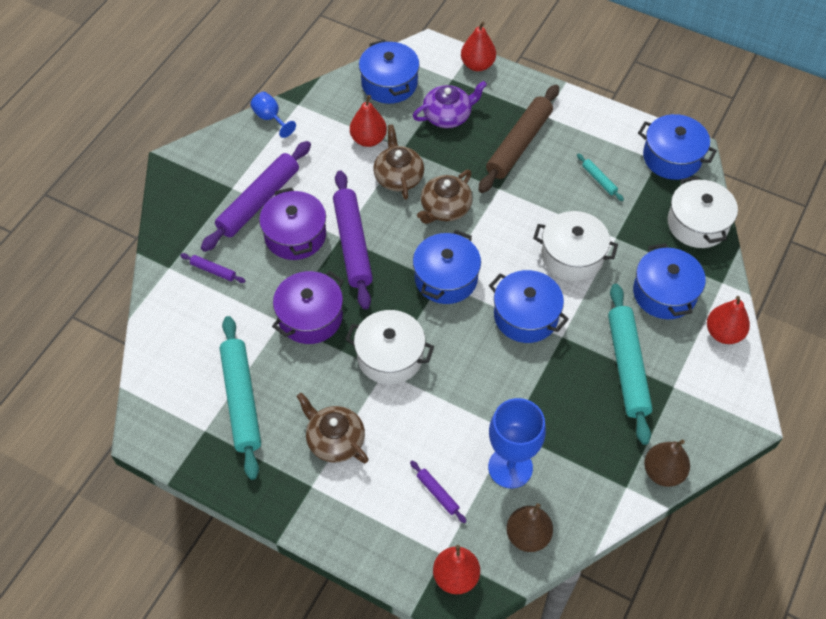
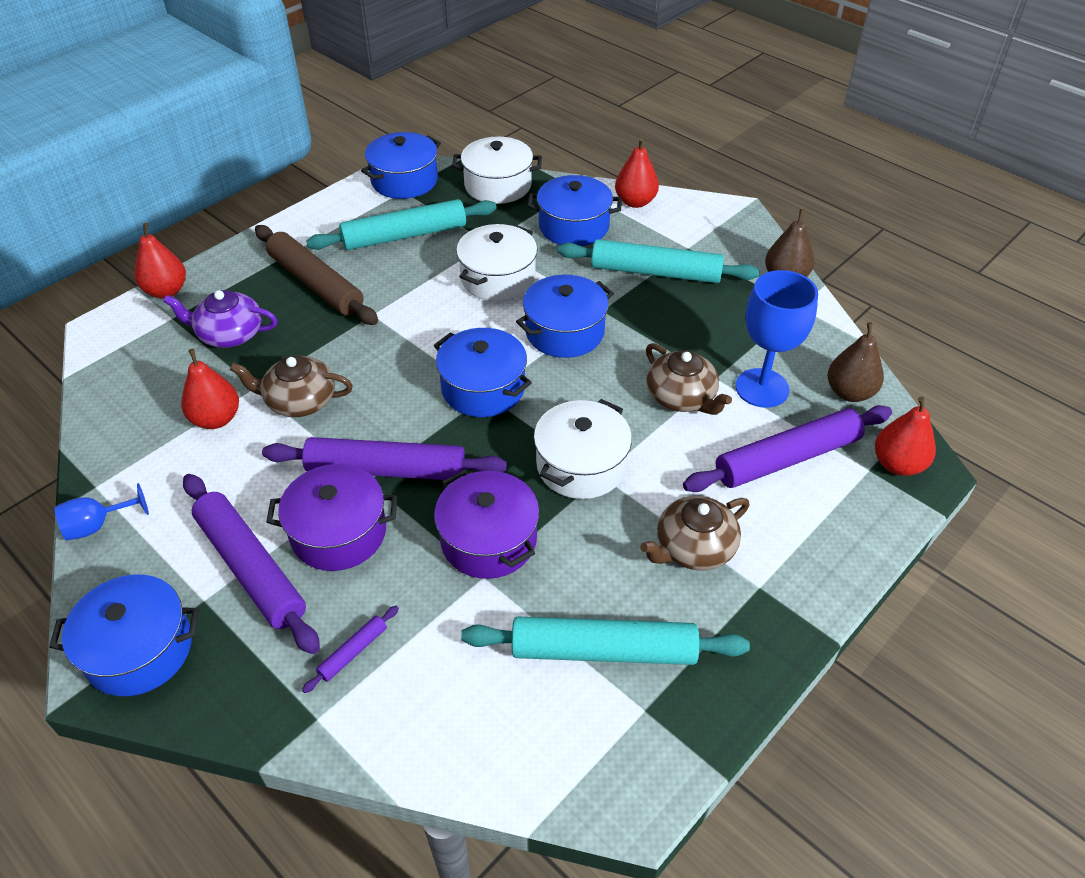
camera: 75 degrees left, 10 degrees down
(389, 83) = (133, 378): blue pot -> blue pot (139, 650)
(437, 493) = (787, 458): purple rolling pin -> purple rolling pin, size x2.29
(445, 208) = (375, 367): brown teapot -> brown teapot (681, 397)
(448, 116) = (229, 334): purple teapot -> purple teapot turned 75 degrees counterclockwise
(599, 180) = (405, 236): turquoise rolling pin -> turquoise rolling pin, size x2.29

